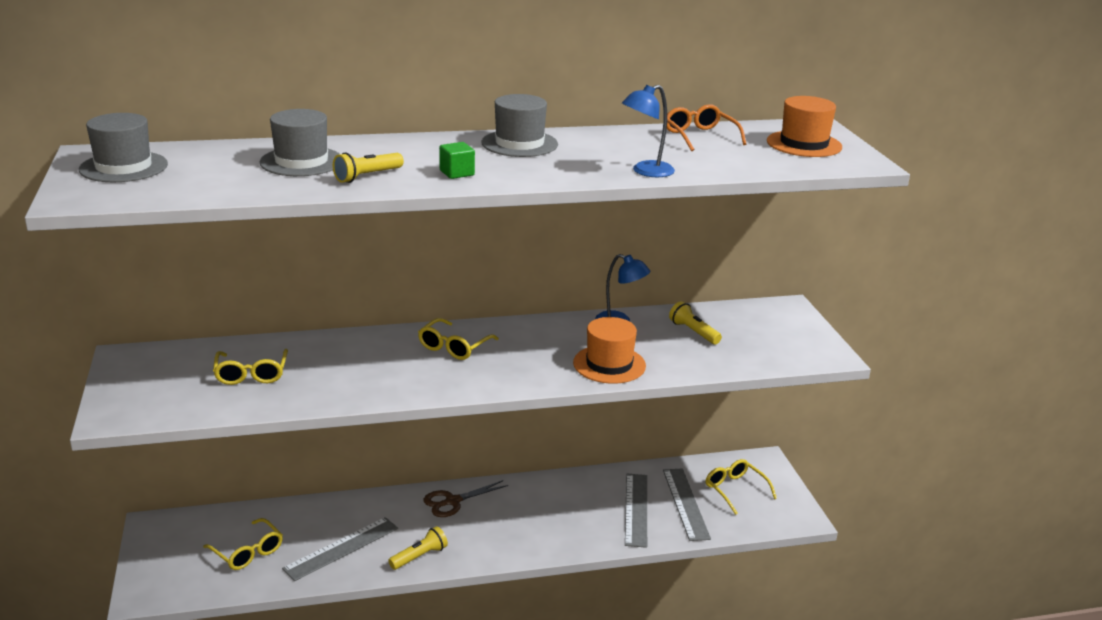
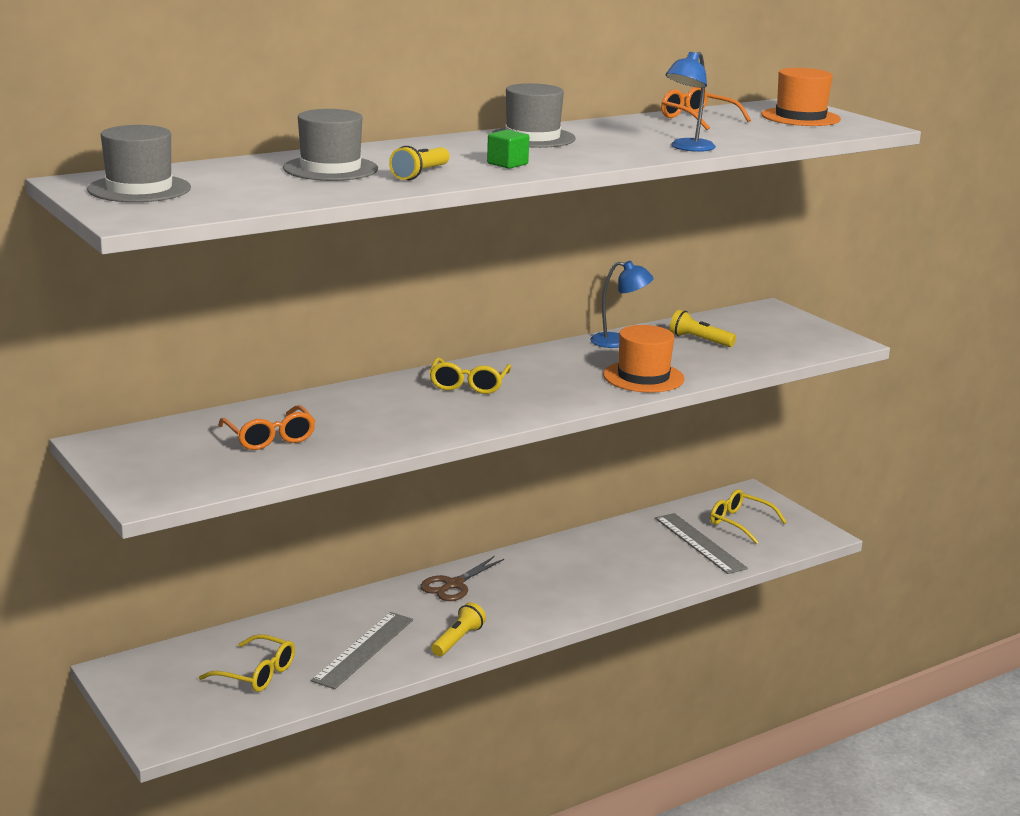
camera: 20 degrees left, 5 degrees down
(251, 374) = (269, 437): yellow glasses -> orange glasses
(636, 509) = (654, 557): grey ruler -> none

